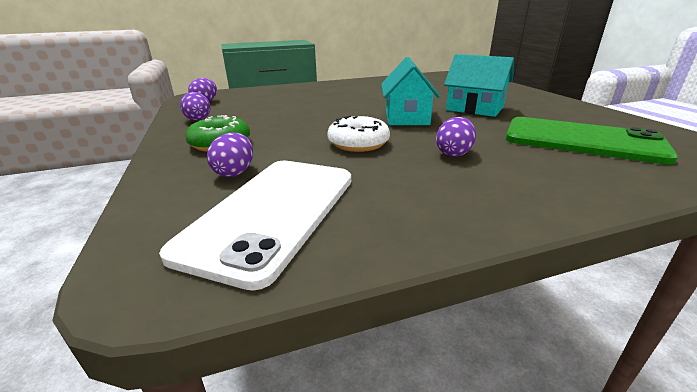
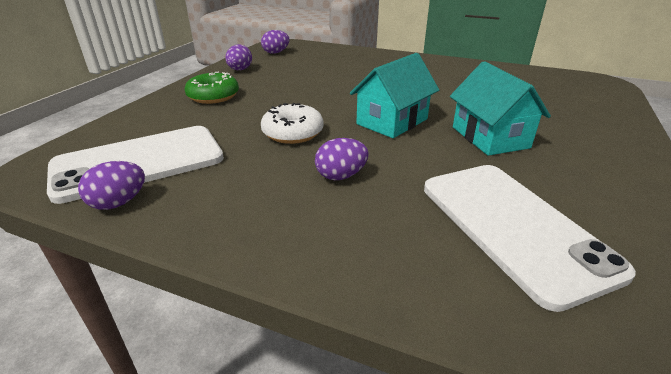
camera: 40 degrees right, 5 degrees up
(235, 172) = (177, 124): purple egg -> purple egg (119, 203)
(581, 140) = (513, 227): green phone -> white phone

